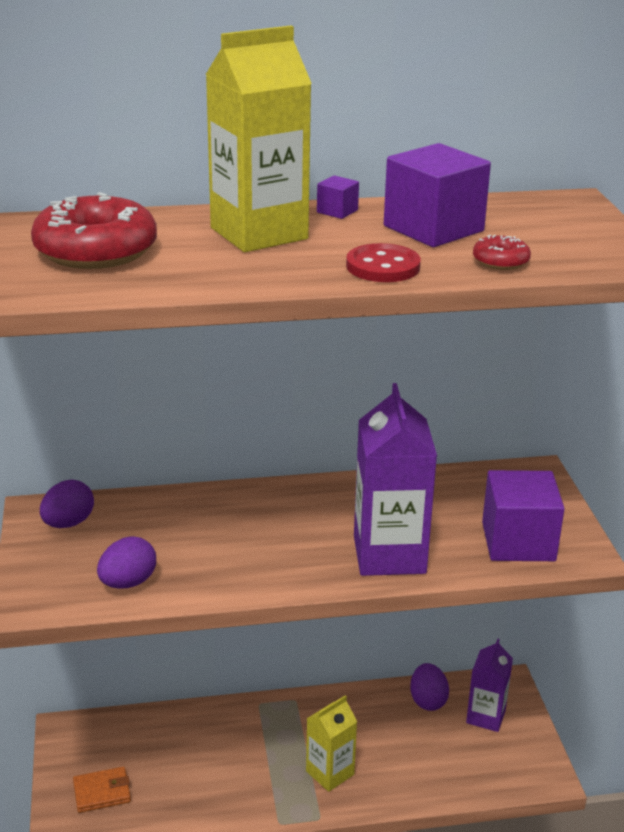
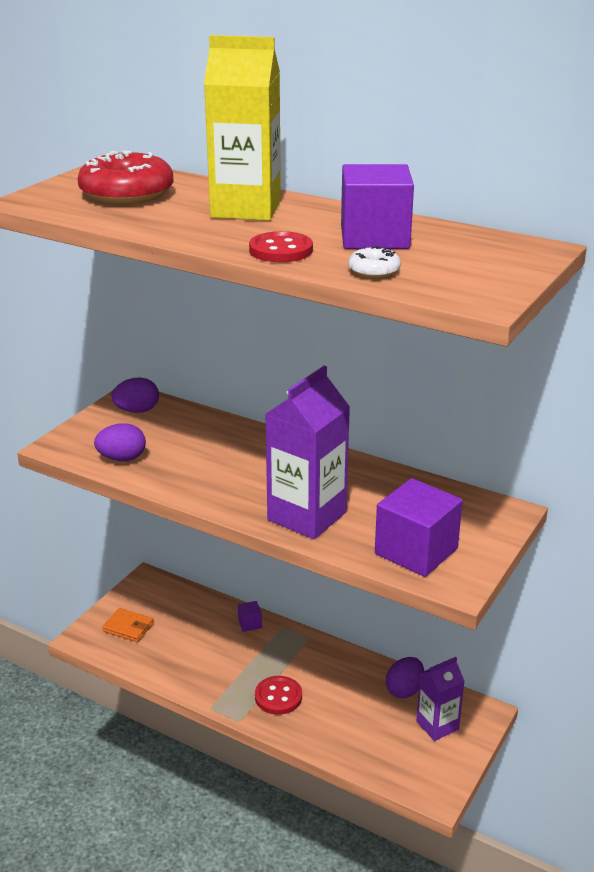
camera: 40 degrees right, 0 degrees up
(330, 773) = (278, 697): yellow carton -> red button
(337, 211) = (330, 209): purple cube -> purple cube (250, 623)
(500, 261) = (374, 271): red donut -> white donut

